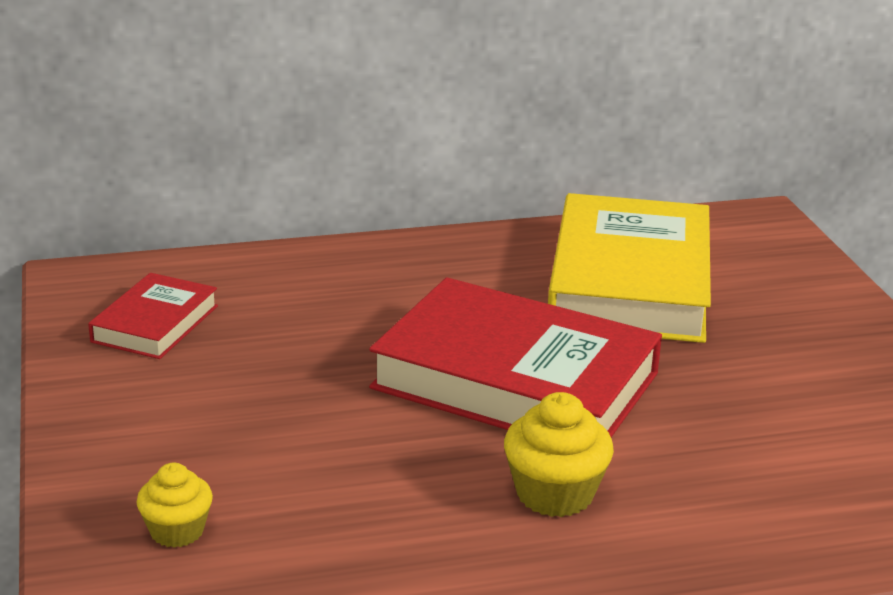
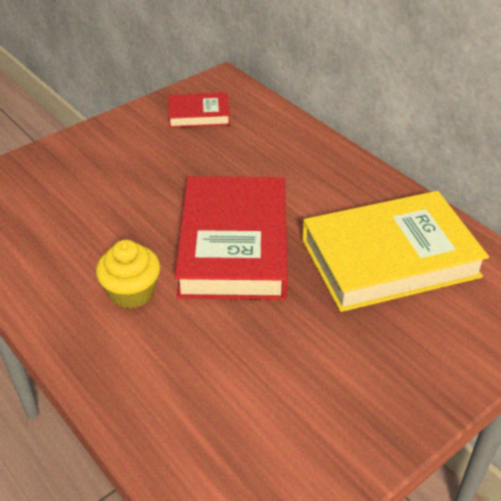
camera: 65 degrees right, 15 degrees up
(177, 531) = (38, 183): yellow cupcake -> none

